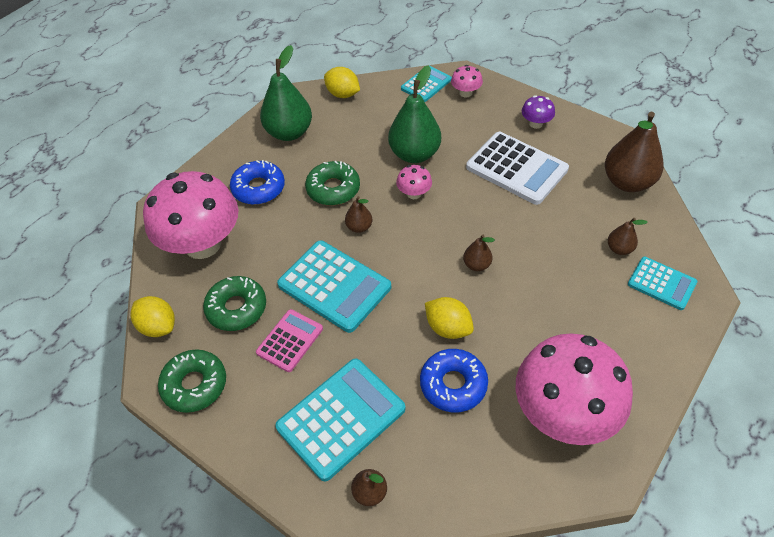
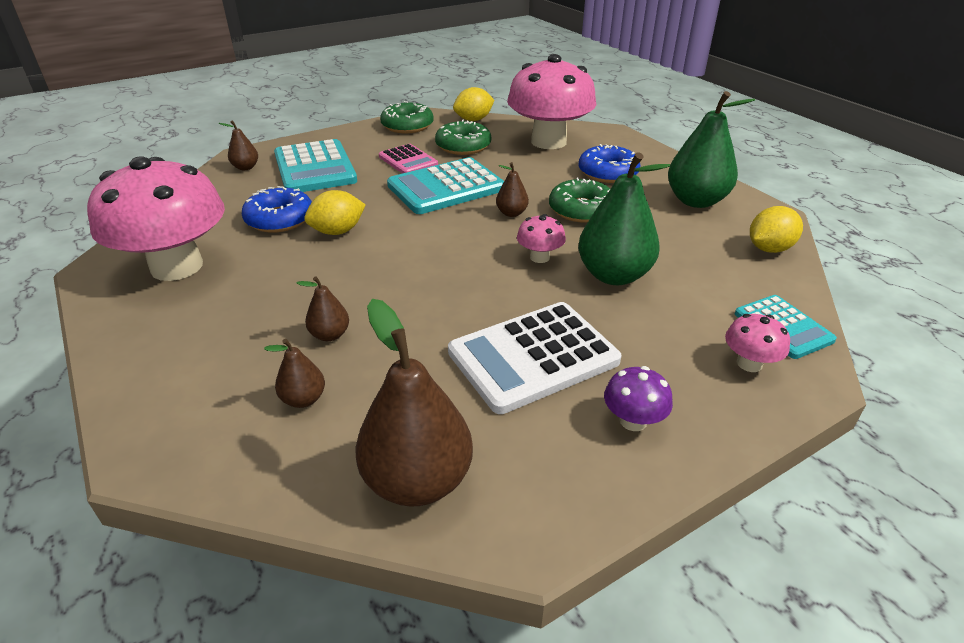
camera: 110 degrees right, 15 degrees down
(477, 265) = (395, 270): brown pear -> brown pear (330, 335)
(661, 283) = (210, 415): turquoise calculator -> none

